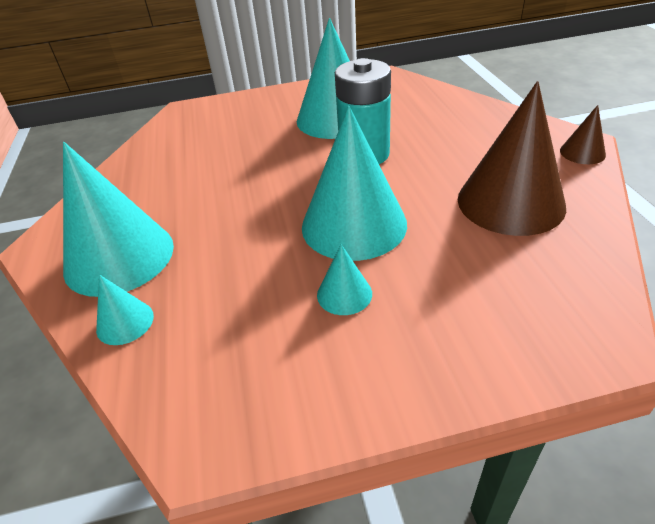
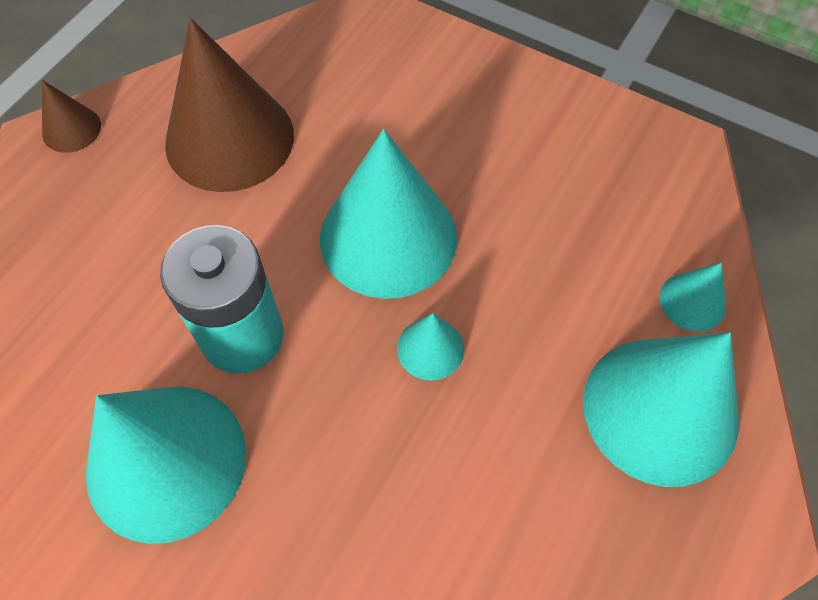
camera: 140 degrees left, 20 degrees up
(344, 294) = (481, 173): turquoise cone -> turquoise cone (430, 348)

